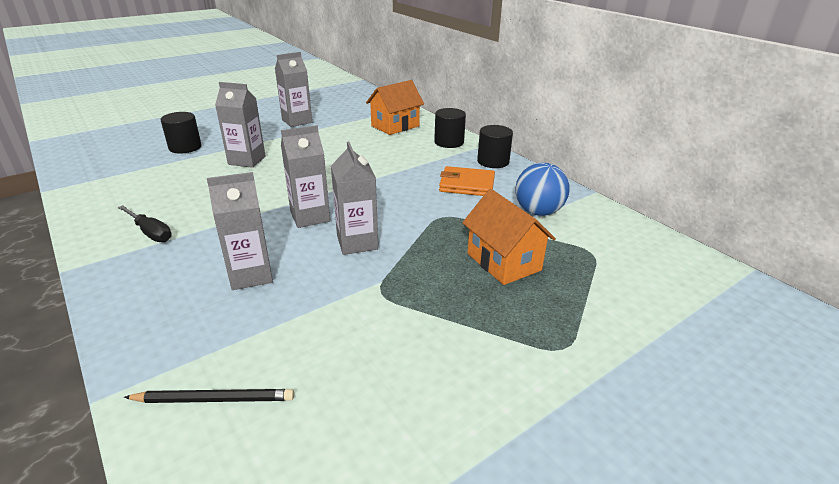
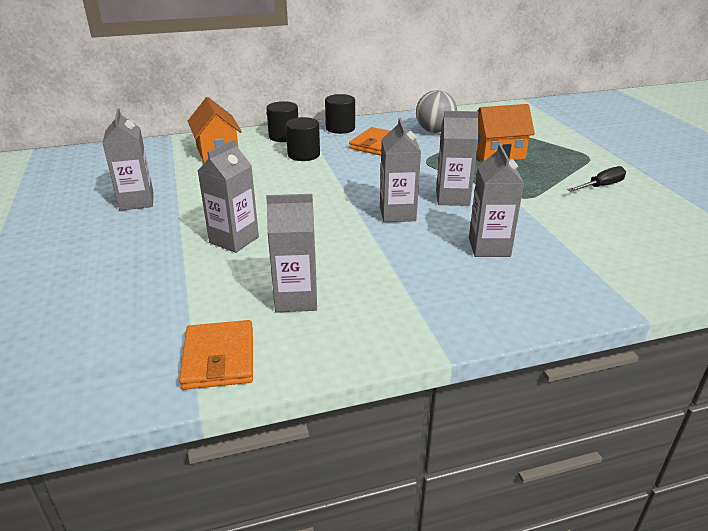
camera: 70 degrees left, 0 degrees up
(96, 185) = (219, 358): none -> orange wallet
(150, 233) = (387, 303): black screwdriver -> black screwdriver (601, 186)
(162, 196) = (296, 299): none -> grey carton
(185, 147) = (143, 284): black cylinder -> black cylinder (303, 155)
(215, 399) = (641, 266): black pencil -> none
(538, 212) = (434, 131): blue ball -> grey ball

